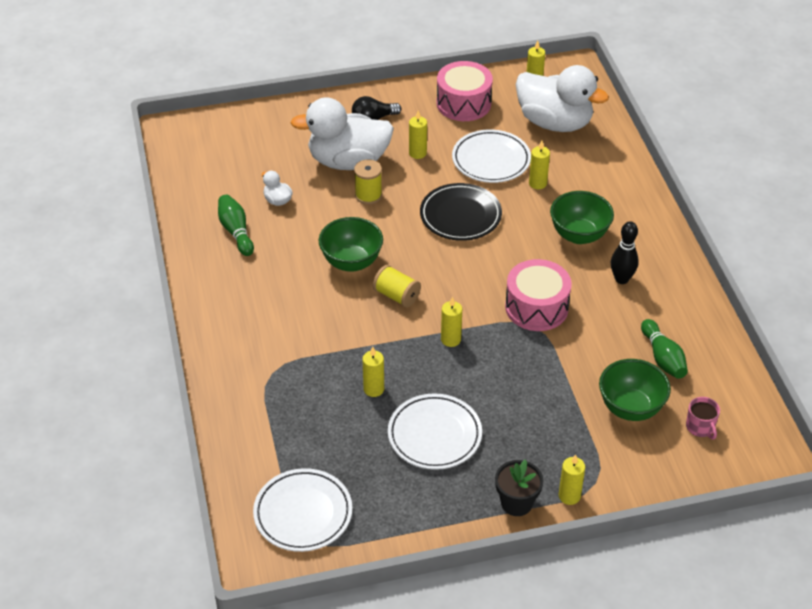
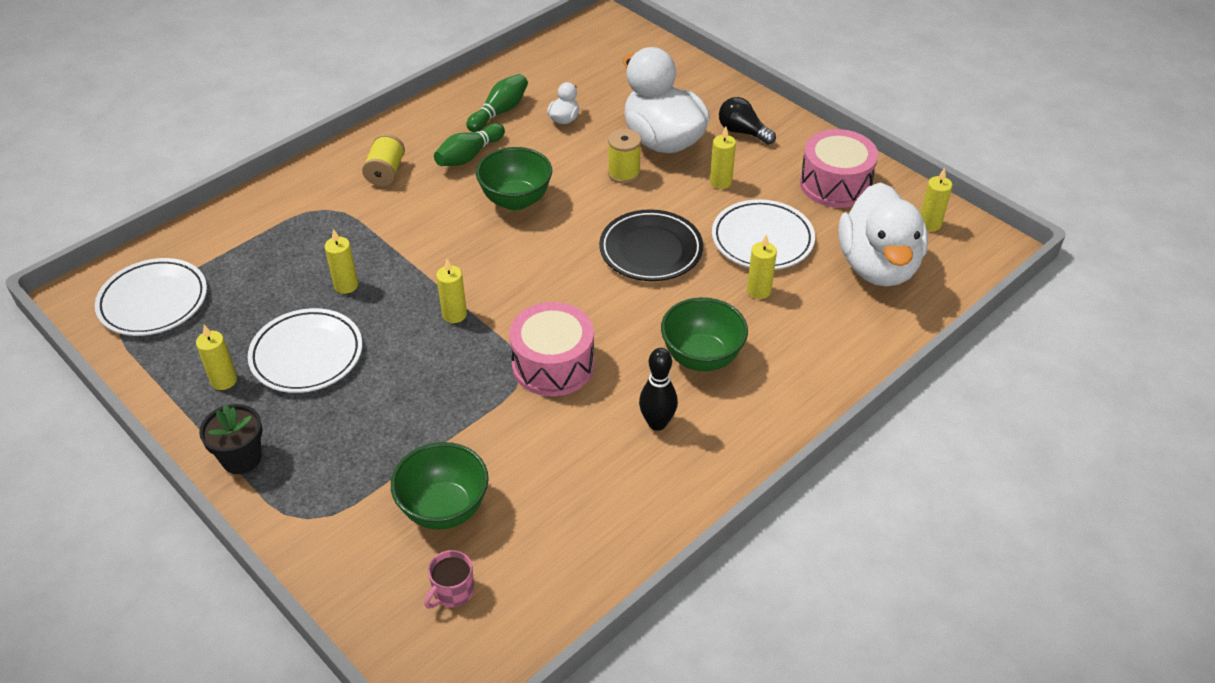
camera: 60 degrees right, 0 degrees up
(396, 295) = (491, 250): yellow spool -> yellow spool (385, 172)
(569, 496) = (274, 501): yellow candle -> yellow candle (224, 380)
(663, 358) = (549, 511): green bowling pin -> green bowling pin (469, 156)

